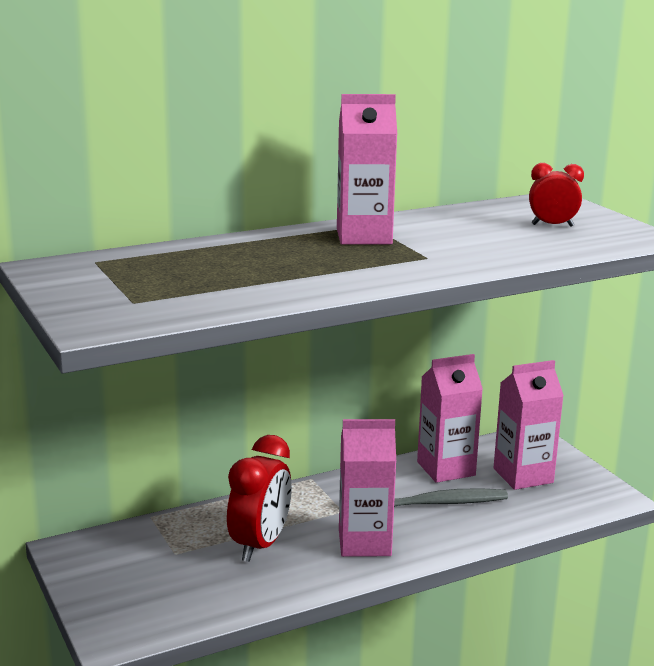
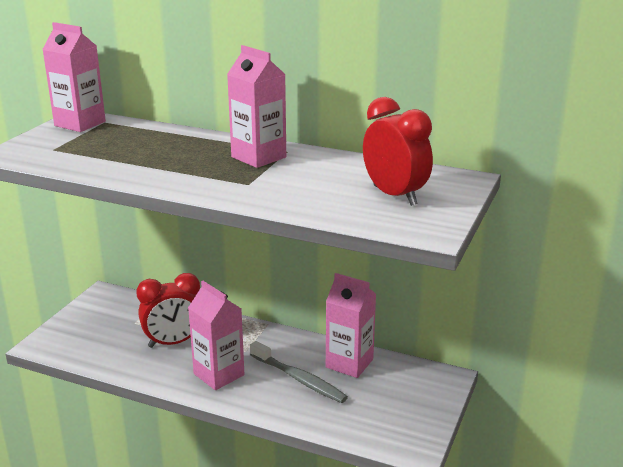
camera: 50 degrees right, 5 degrees up
(523, 476) = (386, 397): pink carton -> pink carton (80, 123)
(552, 225) = (394, 196): red clock -> red clock, size x1.71

